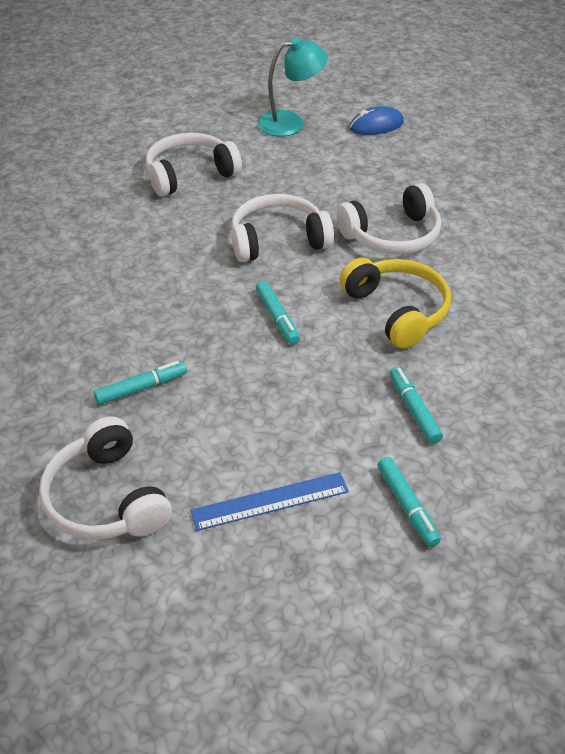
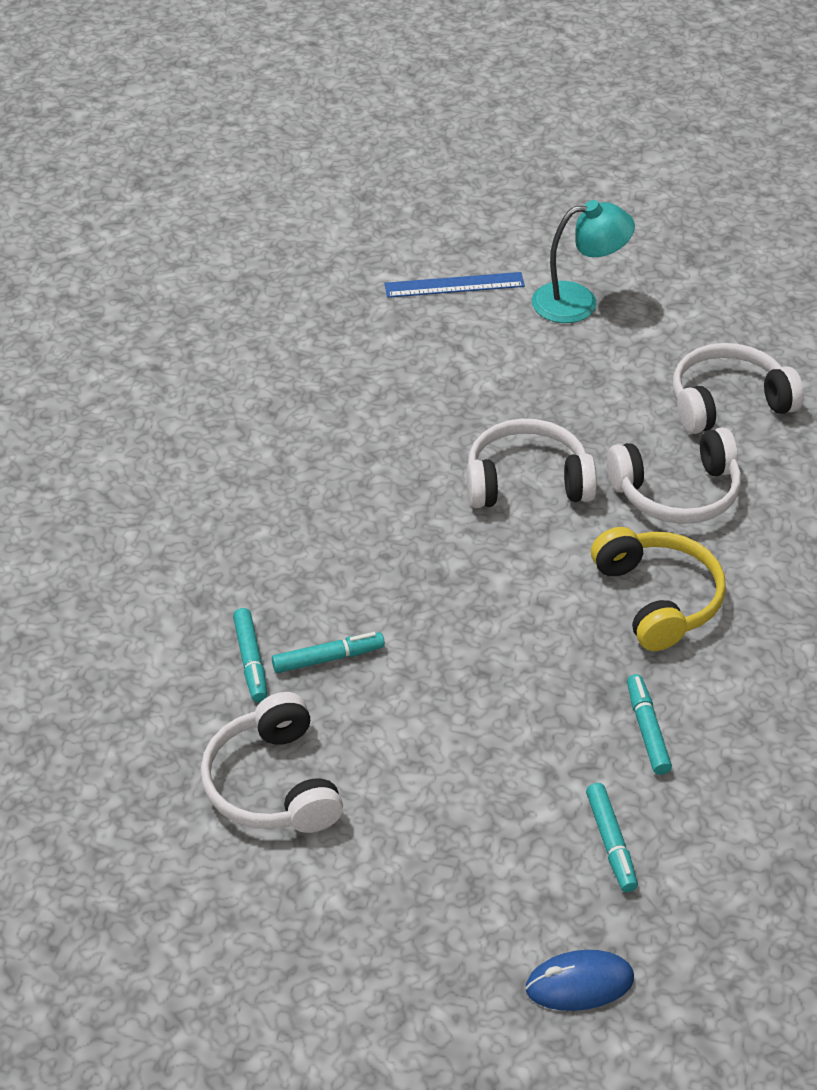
camera: 10 degrees right, 0 degrees up
(190, 174) = (429, 369): white headphones -> white headphones (728, 403)
(270, 501) = (455, 814): blue ruler -> blue ruler (454, 285)
(277, 318) = (506, 589): turquoise marker -> turquoise marker (250, 661)
(376, 125) = (696, 320): blue mouse -> blue mouse (579, 984)

